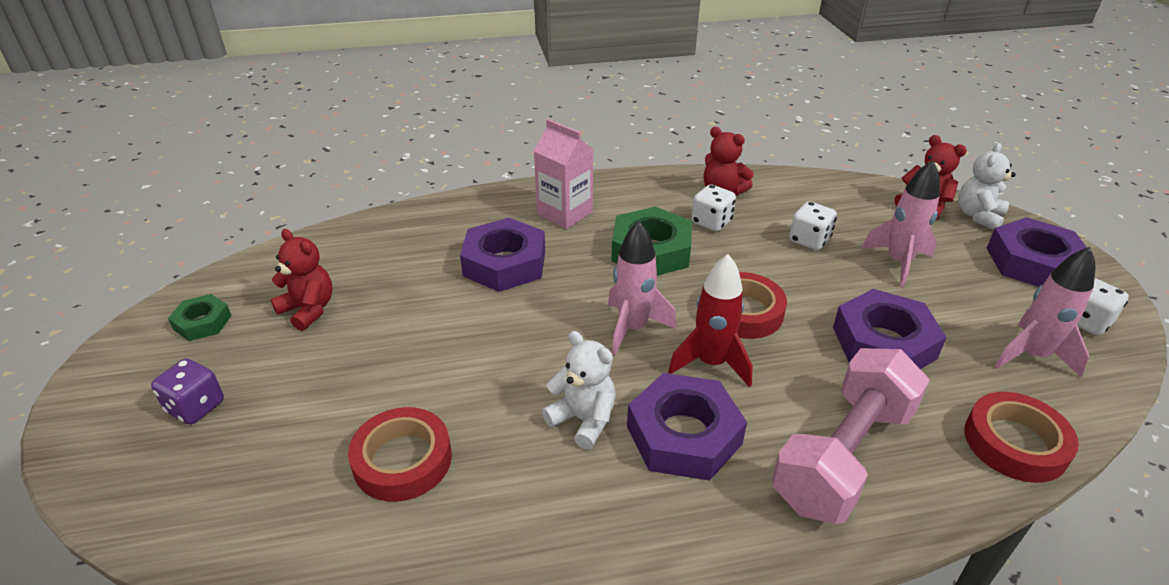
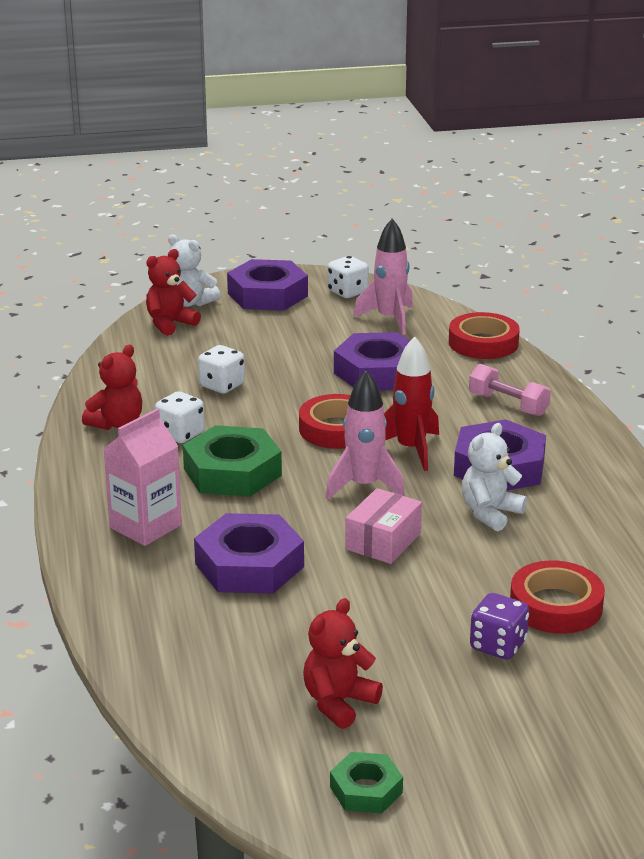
camera: 90 degrees left, 10 degrees down
(196, 407) = (512, 755): purple dice -> purple dice (498, 646)
(534, 339) = (383, 541): none -> pink box
(843, 456) = (508, 405): pink dumbbell -> pink dumbbell, size x0.53
(898, 263) = (263, 349): pink rocket -> none

